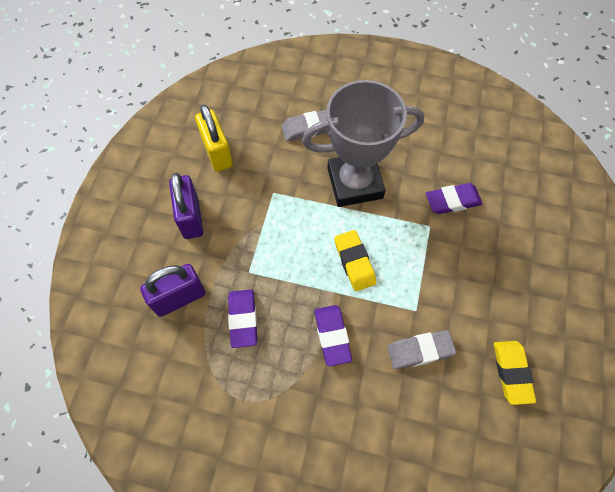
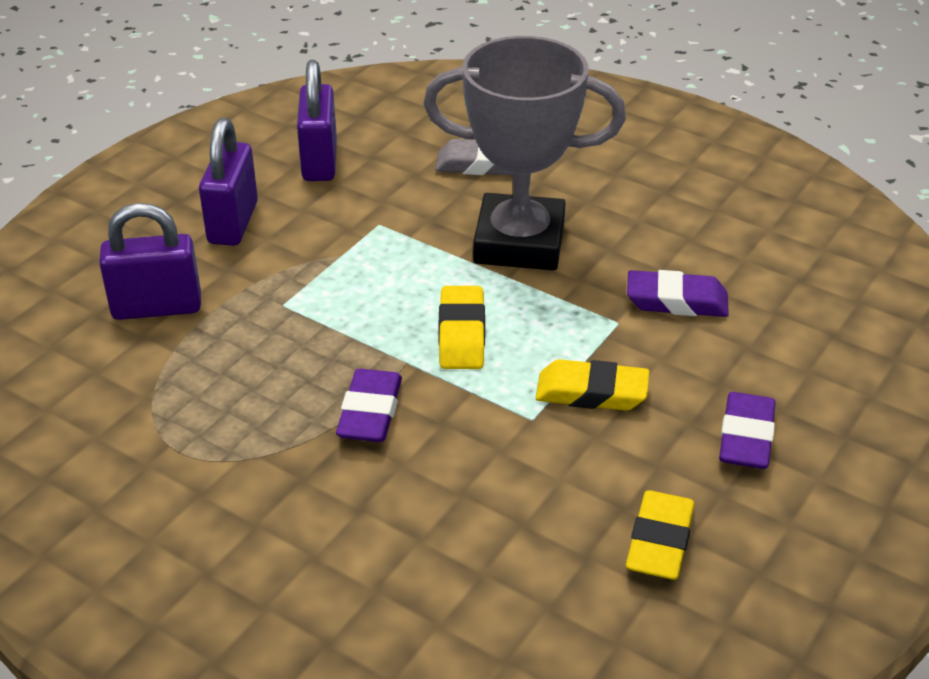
camera: 20 degrees right, 25 degrees down
(217, 153) = (319, 161): yellow padlock -> purple padlock
(243, 319) = (239, 356): purple eraser -> purple eraser (746, 437)
(420, 351) = (509, 470): grey eraser -> none
(437, 282) = (591, 393): none -> yellow eraser

